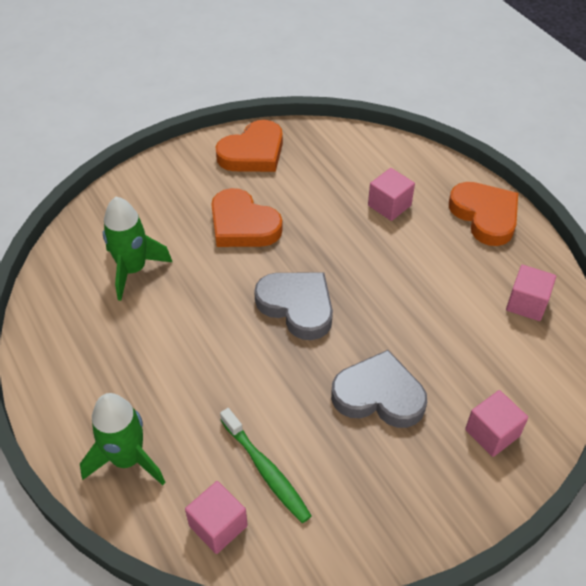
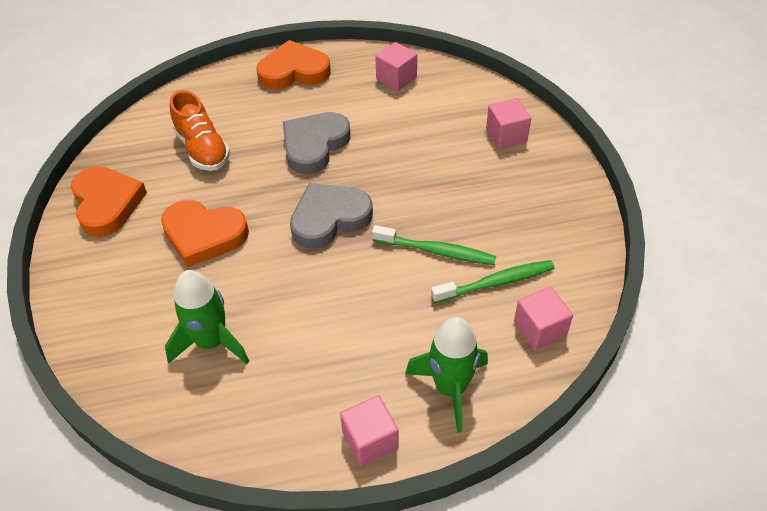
camera: 70 degrees left, 0 degrees up
(243, 225) = (204, 235): orange heart -> orange heart turned 45 degrees clockwise
(289, 406) = (436, 251): none -> green toothbrush
(343, 187) = (202, 149): none -> orange shoe
(379, 395) = (448, 189): grey heart -> grey heart (314, 145)
(389, 205) = (245, 124): pink cube -> pink cube (370, 440)

